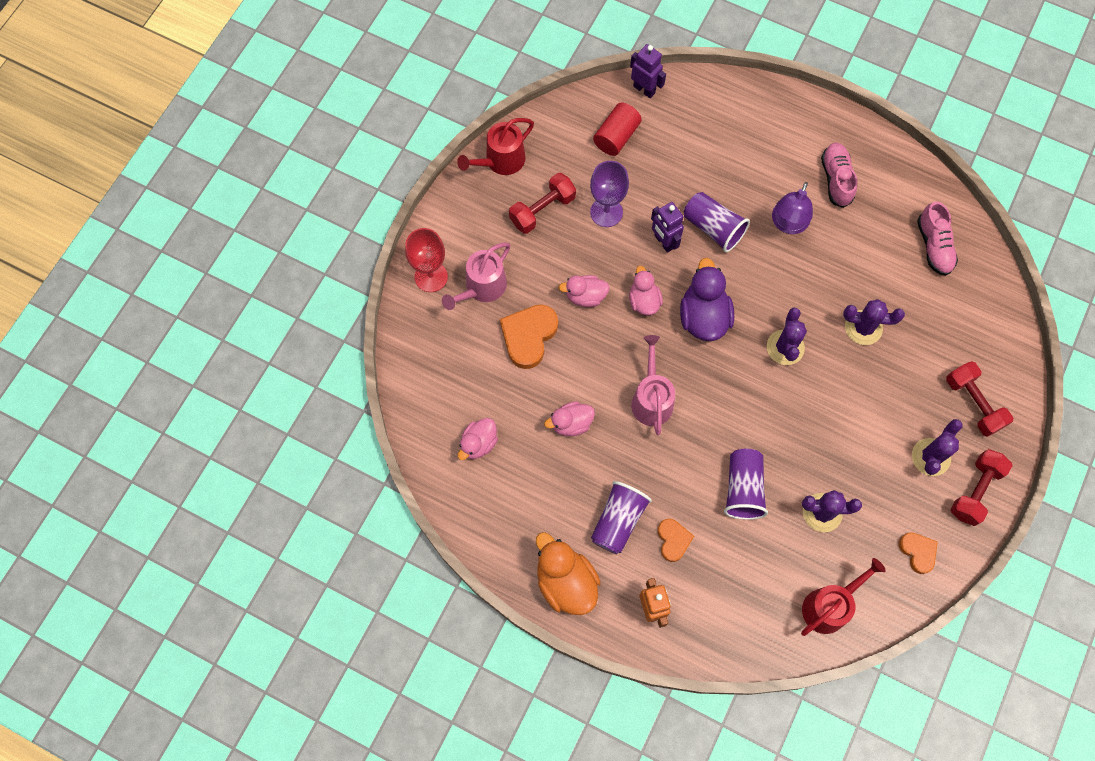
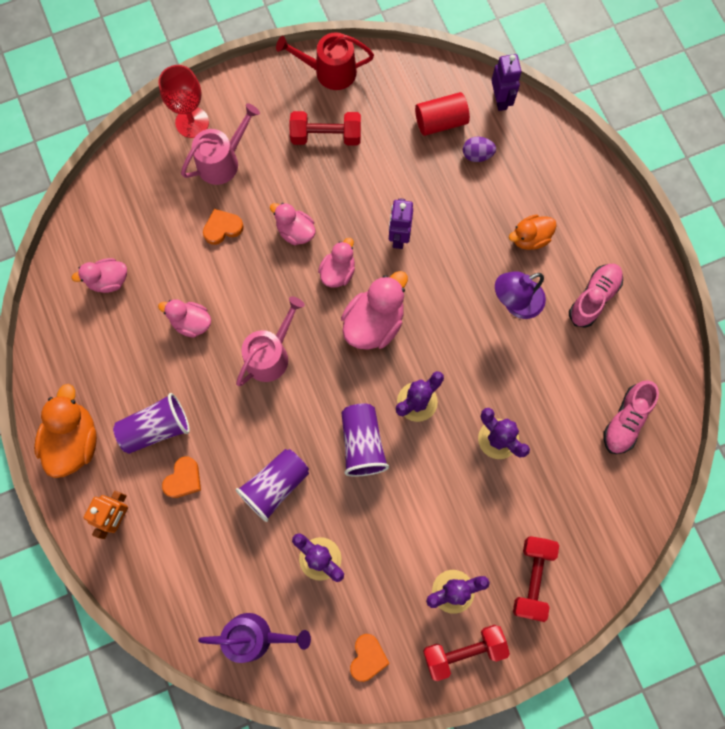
camera: 40 degrees right, 5 degrees up
(482, 288) = (222, 161): pink watering can -> pink watering can turned 150 degrees clockwise
(529, 336) = (222, 228): orange heart -> orange heart, size x0.60
(606, 212) = (375, 177): purple goblet -> none
(664, 141) = (477, 155): none -> purple egg
(703, 317) = (374, 323): purple duck -> pink duck
(713, 228) = (450, 257): purple cup -> purple cup (362, 444)
(755, 171) = (530, 238): none -> orange duck
(829, 606) = (255, 637): red watering can -> purple watering can

